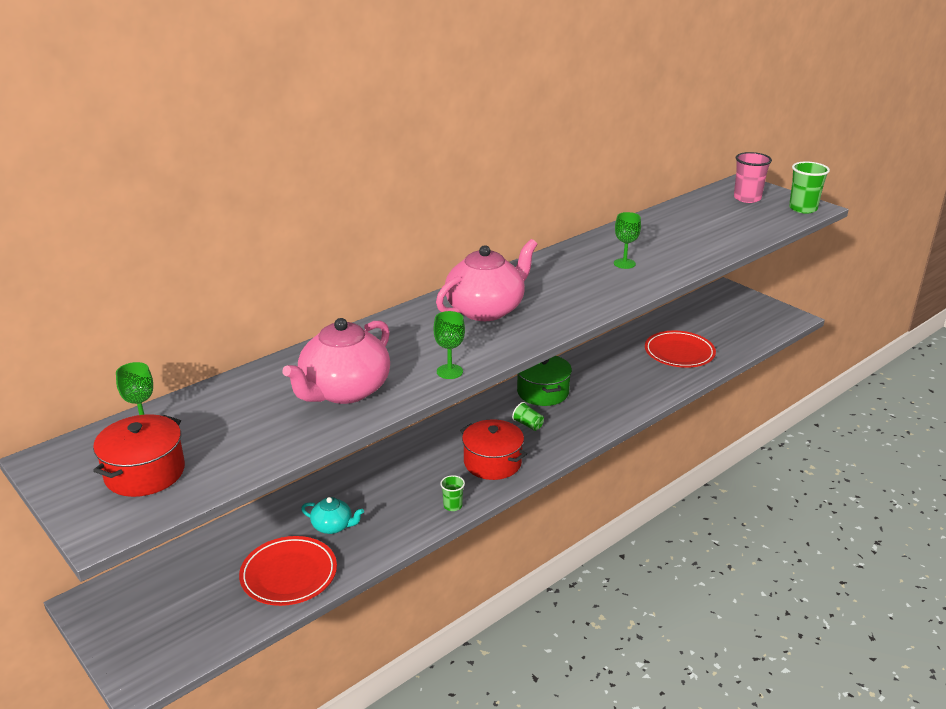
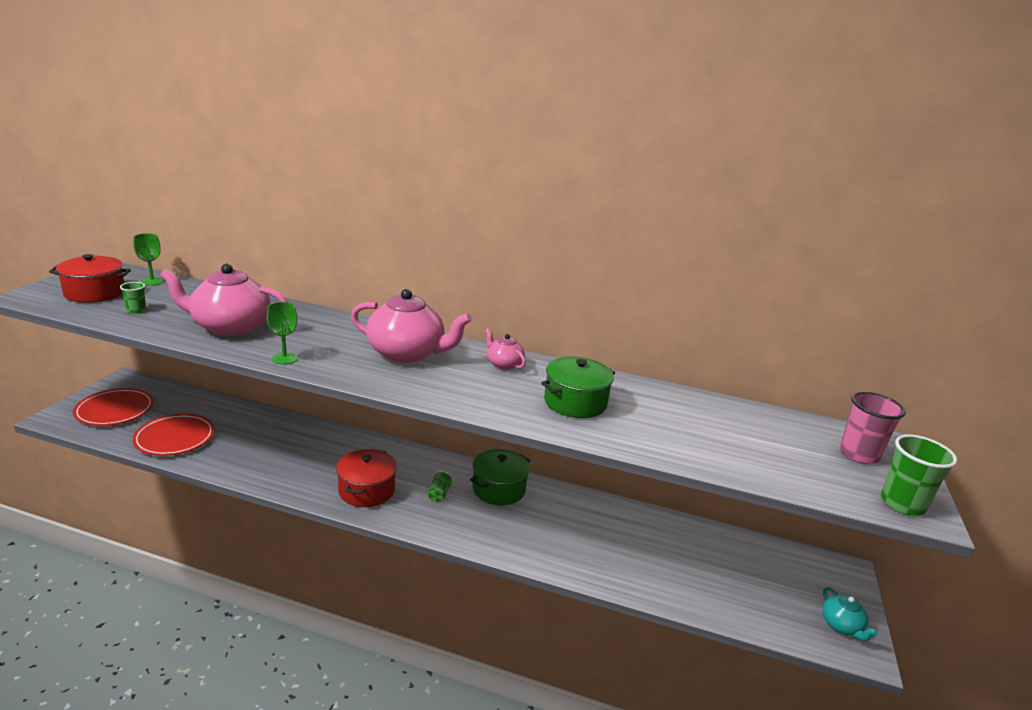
camera: 55 degrees right, 5 degrees down
(333, 526) = (239, 439): turquoise teapot -> turquoise teapot (841, 626)
(452, 506) = (292, 486): green cup -> green cup (136, 310)
(540, 273) = (503, 364): none -> pink teapot
(624, 263) = (575, 402): green goblet -> green pot
(679, 352) = (662, 563): red plate -> red plate (115, 410)

